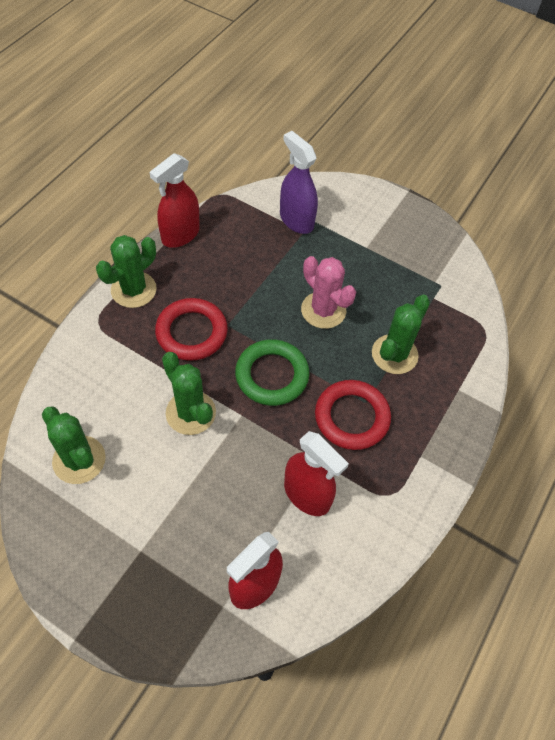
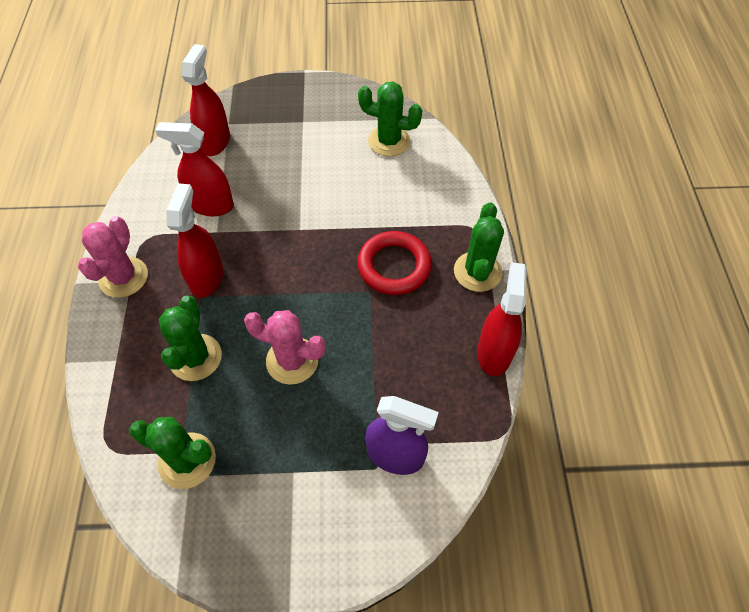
camera: 150 degrees right, 0 degrees up
(190, 413) = (340, 208): green cactus -> green cactus (187, 460)
(272, 375) = (298, 272): green ring -> none
(352, 417) = (207, 277): red ring -> red spray bottle
(426, 463) = (123, 277): none -> pink cactus

